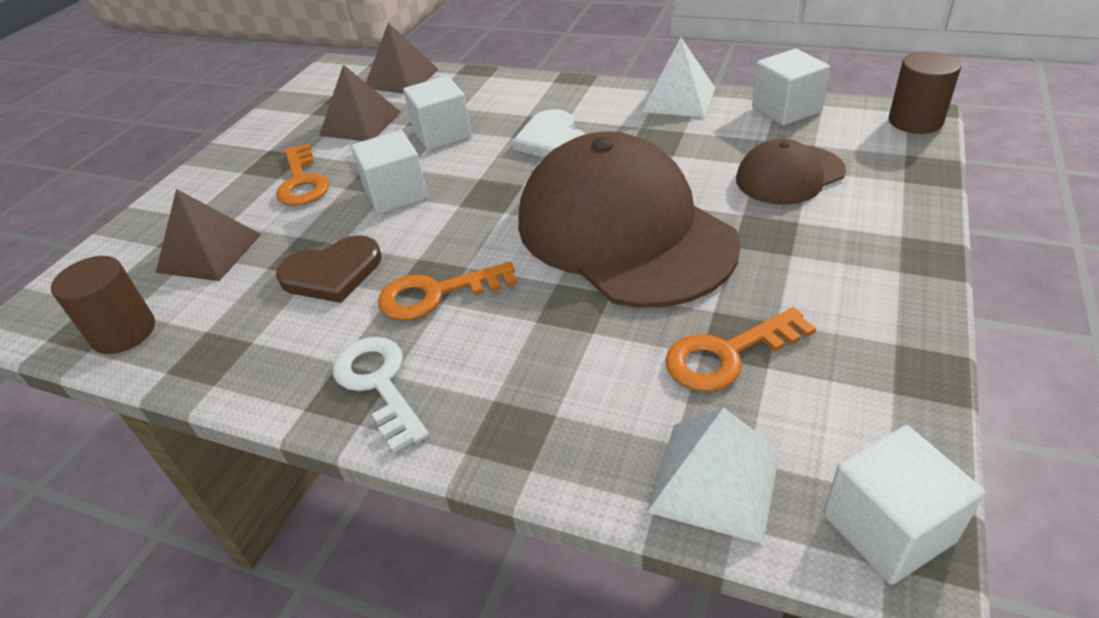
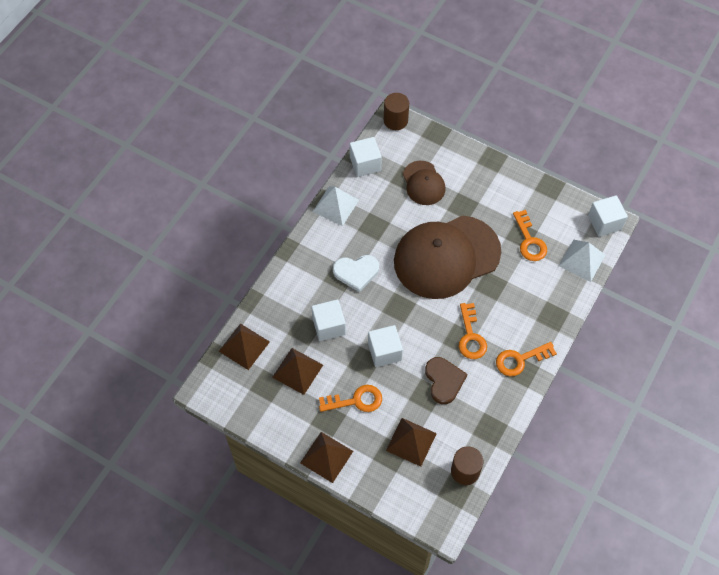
camera: 85 degrees left, 20 degrees up
(207, 173) = (326, 457): none -> brown pyramid
(379, 384) = (520, 360): white key -> orange key

